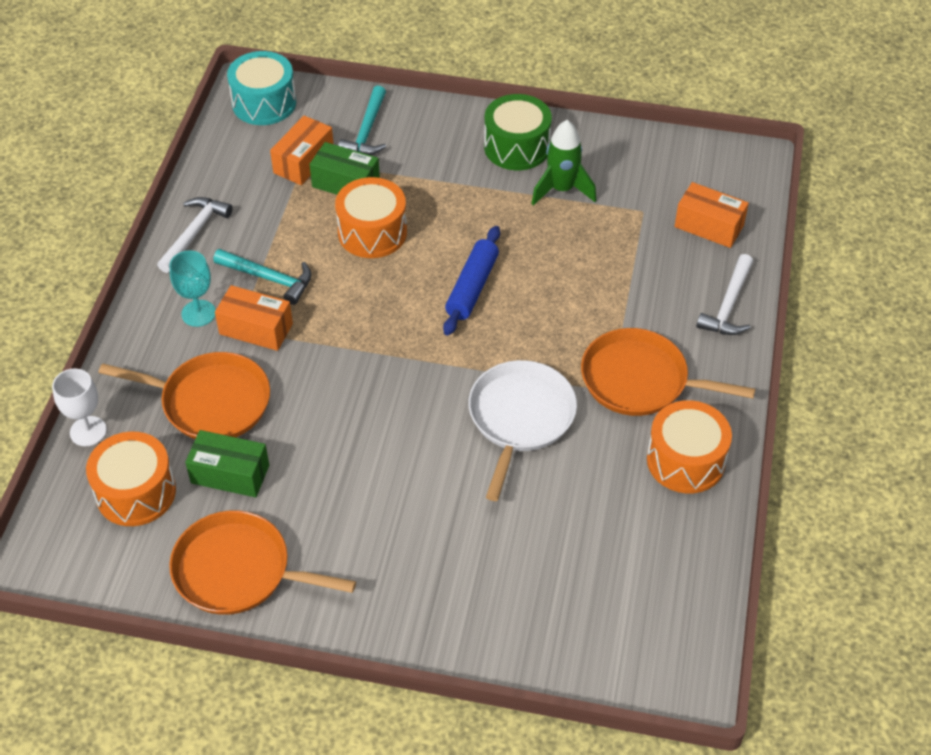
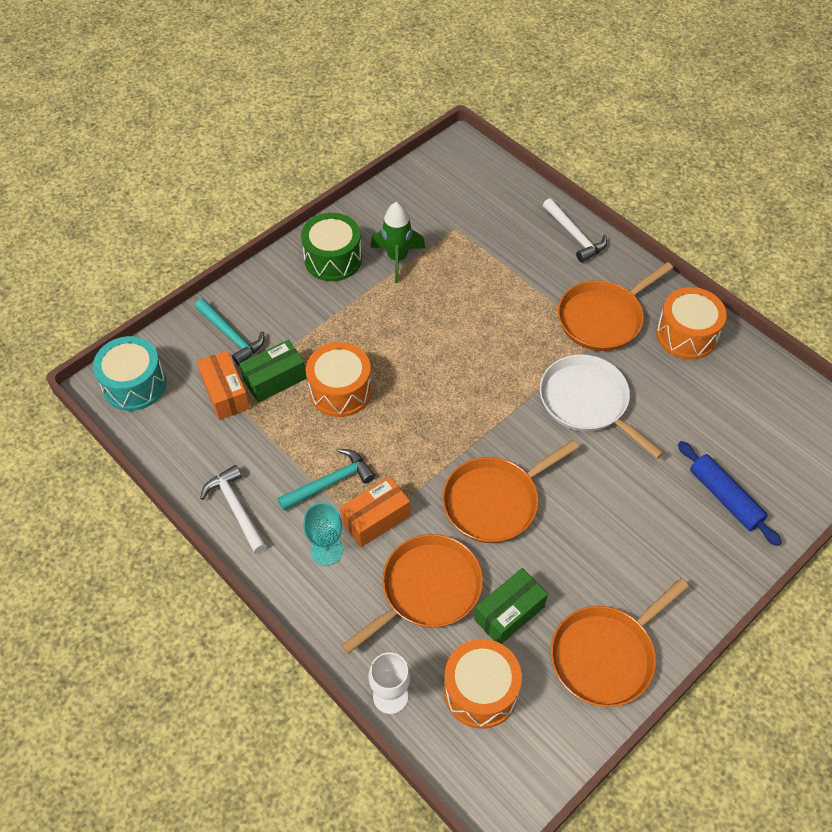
camera: 55 degrees left, 5 degrees up
(343, 403) = (495, 501): none -> orange pan
(472, 287) = (446, 361): blue rolling pin -> blue rolling pin (725, 497)
(709, 226) = (499, 204): orange box -> none

